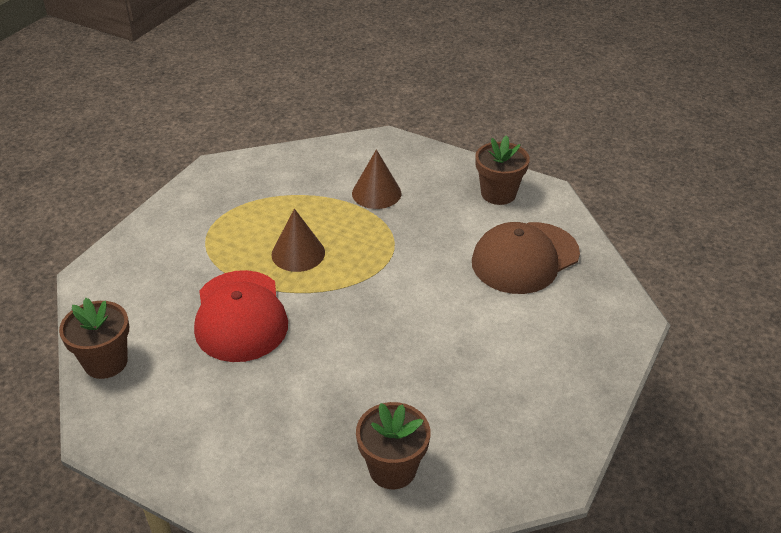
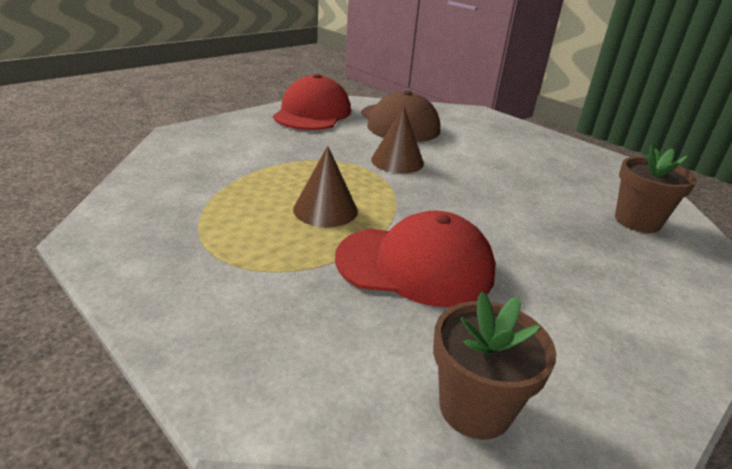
camera: 75 degrees left, 10 degrees down
(376, 193) = (261, 153): brown cone -> brown cone (397, 161)
(498, 194) = (312, 113): brown flower pot -> red cap

